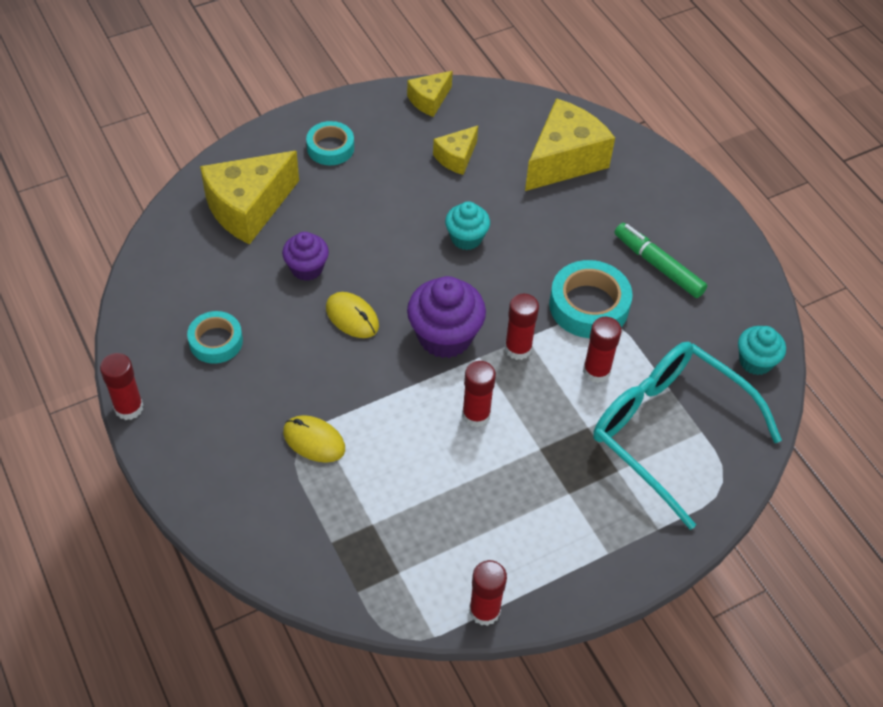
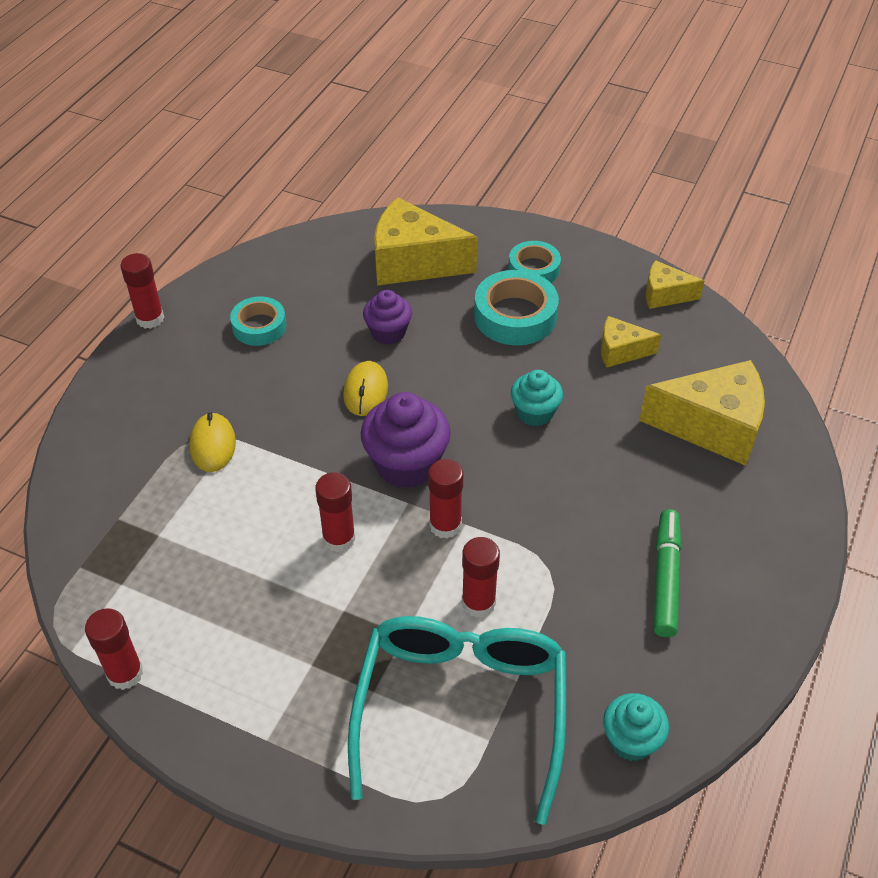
camera: 55 degrees right, 5 degrees down
(589, 306) = (553, 550): turquoise tape -> turquoise tape (515, 316)

